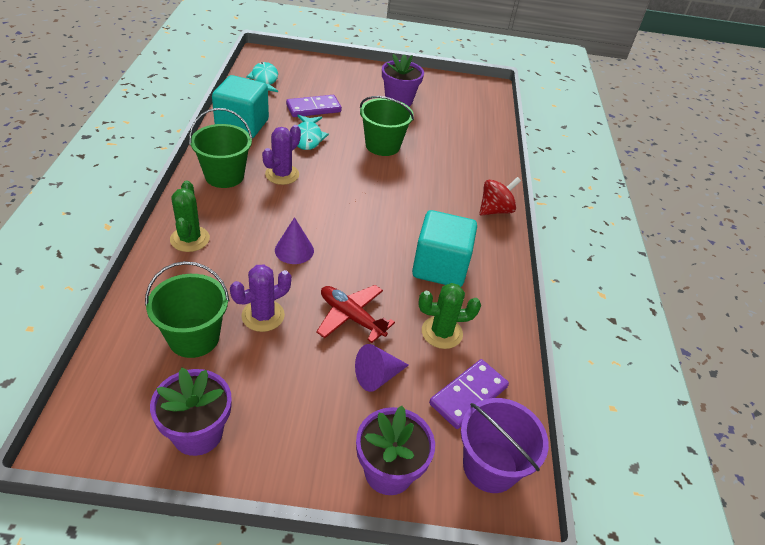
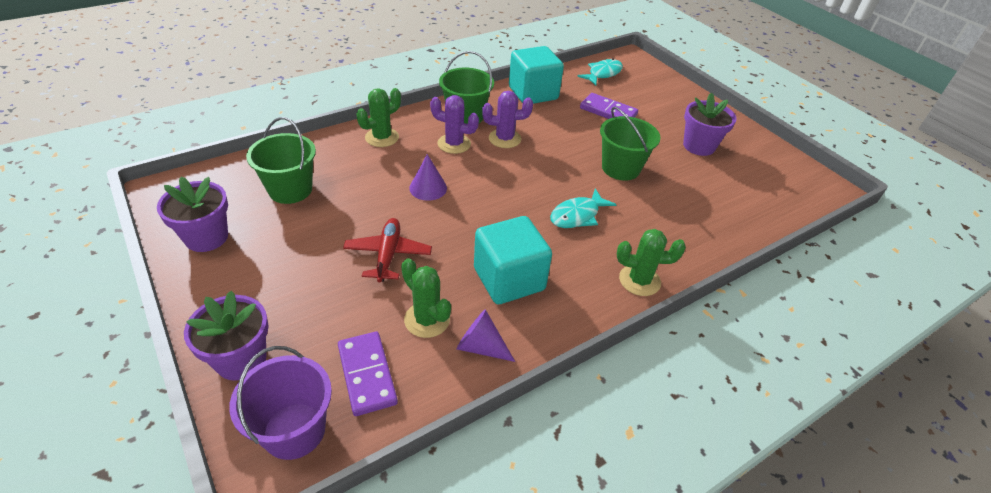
camera: 55 degrees right, 0 degrees up
(263, 315) = (342, 209): purple cactus -> purple cactus (454, 144)
(308, 137) = (567, 127): turquoise fish -> turquoise fish (577, 215)
(377, 376) = (337, 302): purple cone -> purple cone (481, 347)
(468, 395) = (367, 374): purple domino -> purple domino turned 60 degrees clockwise
(495, 210) = (639, 280): red spinning top -> green cactus

